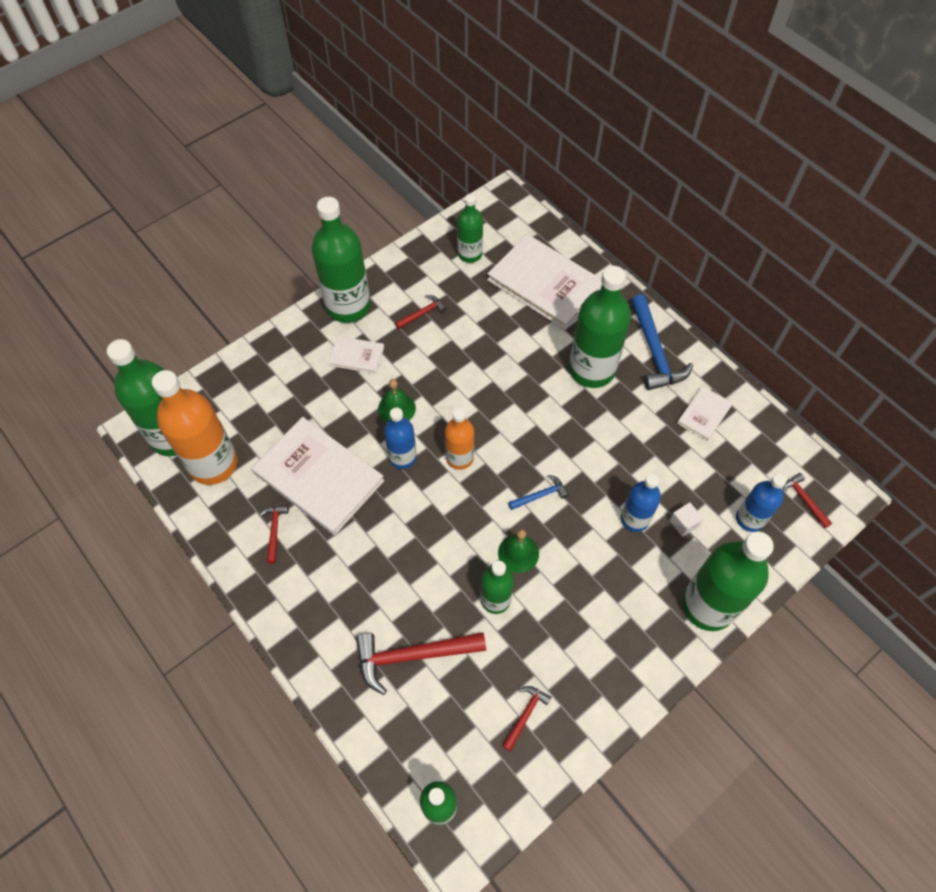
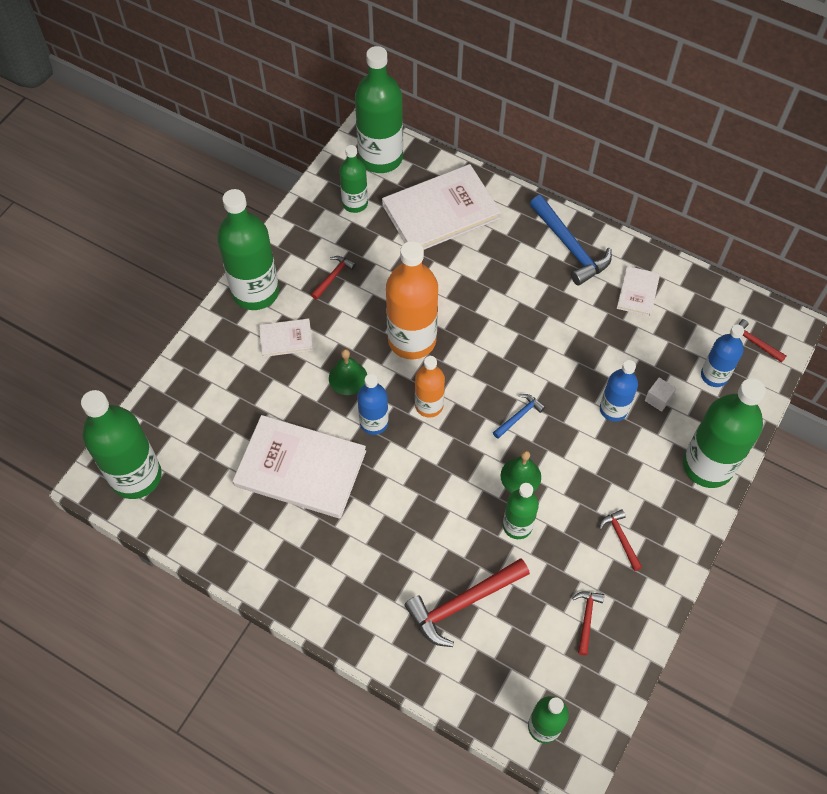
camera: 20 degrees left, 0 degrees up
(213, 464) = (189, 490): orange bottle -> orange bottle (412, 340)
(274, 531) = (279, 534): red hammer -> red hammer (620, 538)
(545, 283) = (440, 211): white book -> white book turned 45 degrees counterclockwise
(591, 370) = (518, 282): green bottle -> green bottle (380, 158)

